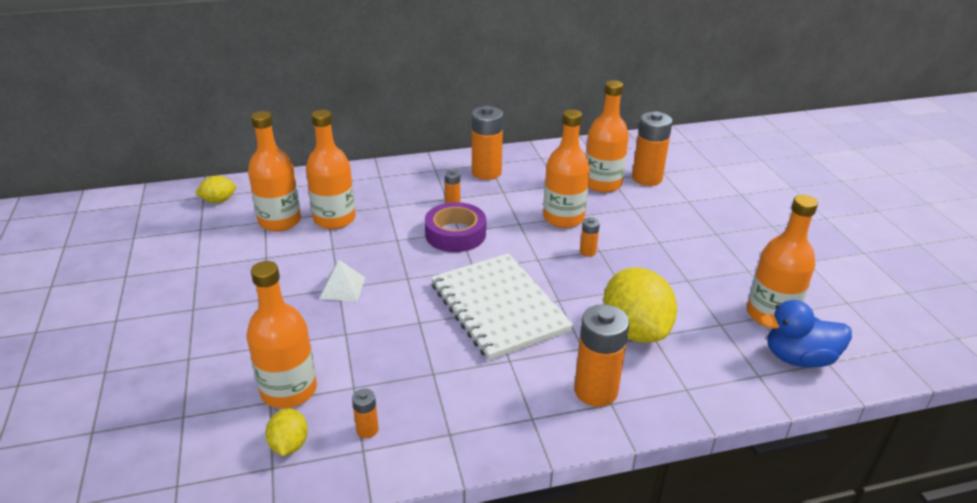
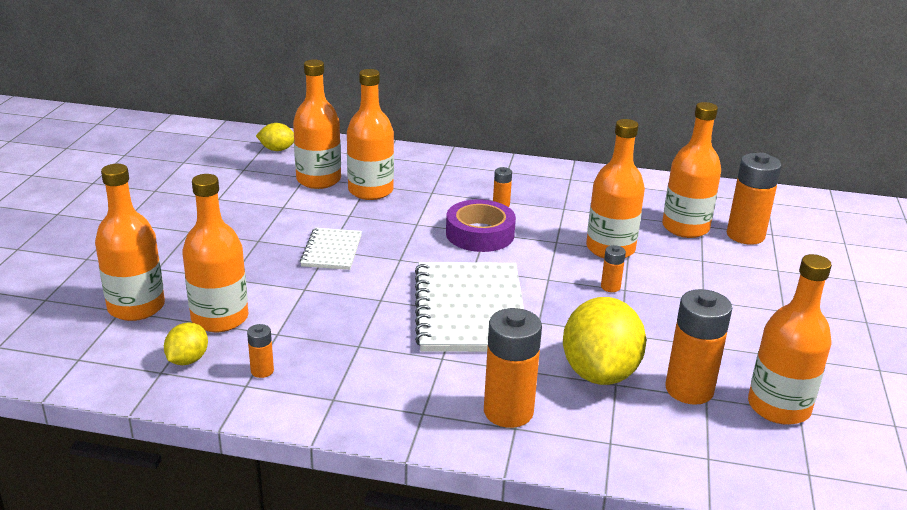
camera: 25 degrees right, 5 degrees down
(197, 407) = (136, 307): none -> orange bottle
(342, 288) = (331, 251): white pyramid -> white notebook
(486, 172) = (560, 186): orange battery -> orange battery (689, 389)
(798, 358) = (774, 458): blue duck -> none

